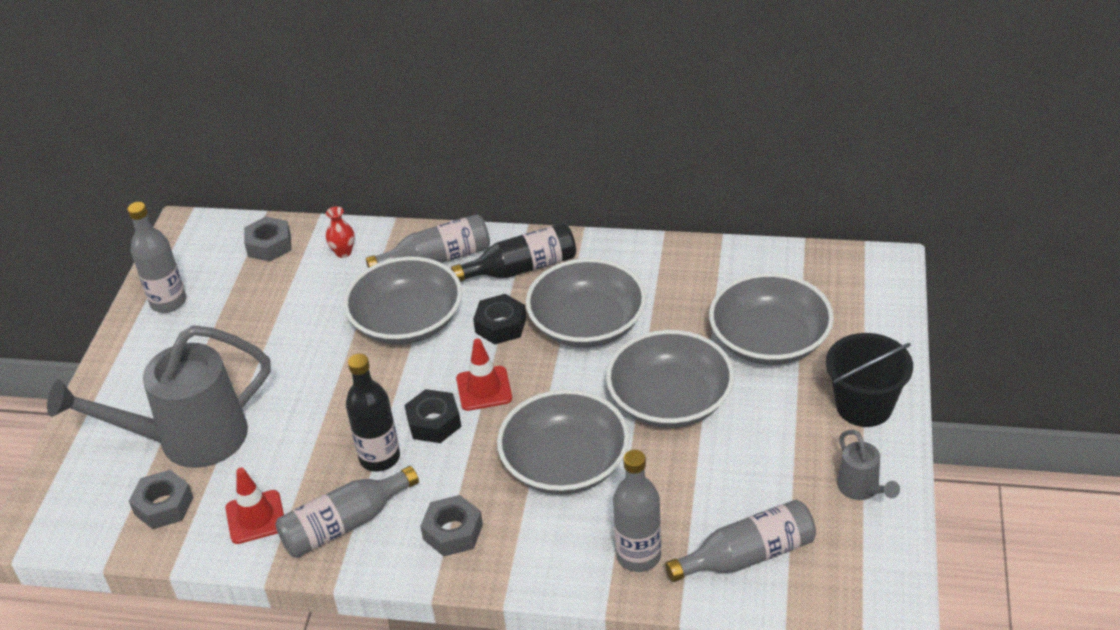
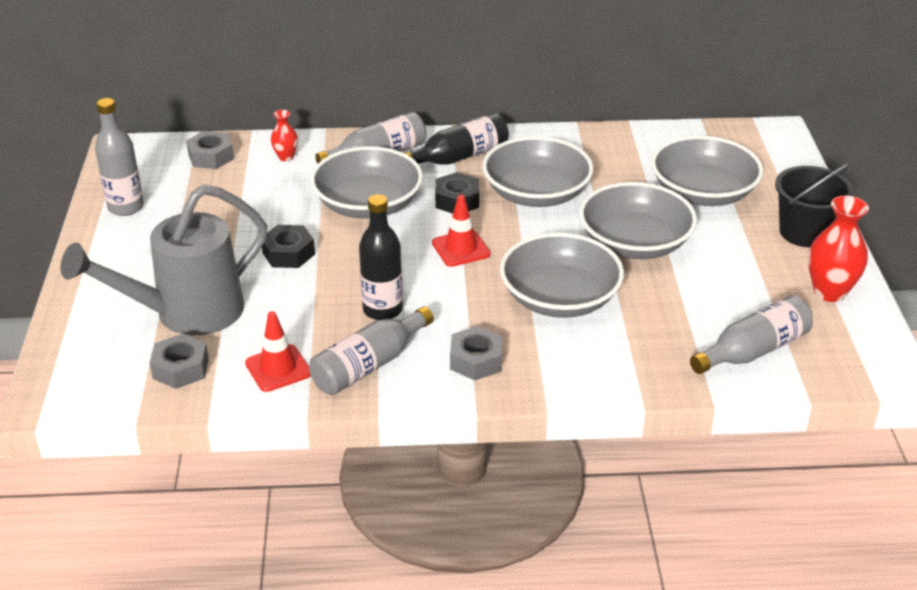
camera: 15 degrees left, 5 degrees down
(434, 422) = (424, 278): black nut -> black nut (288, 253)
(638, 556) = (656, 361): grey bottle -> none
(861, 489) = (829, 292): grey watering can -> red vase

